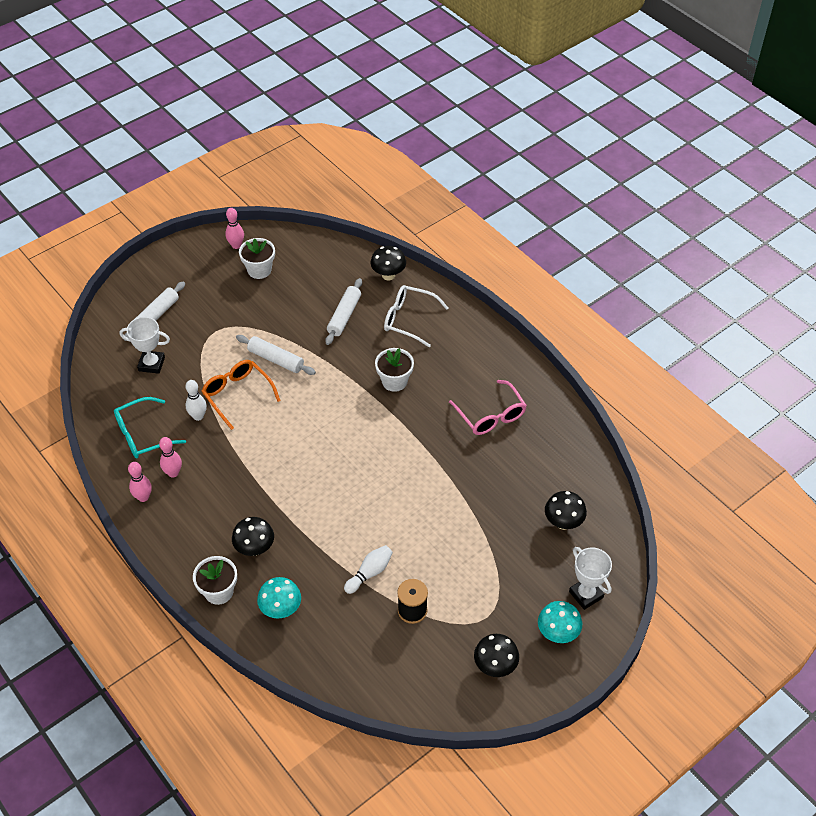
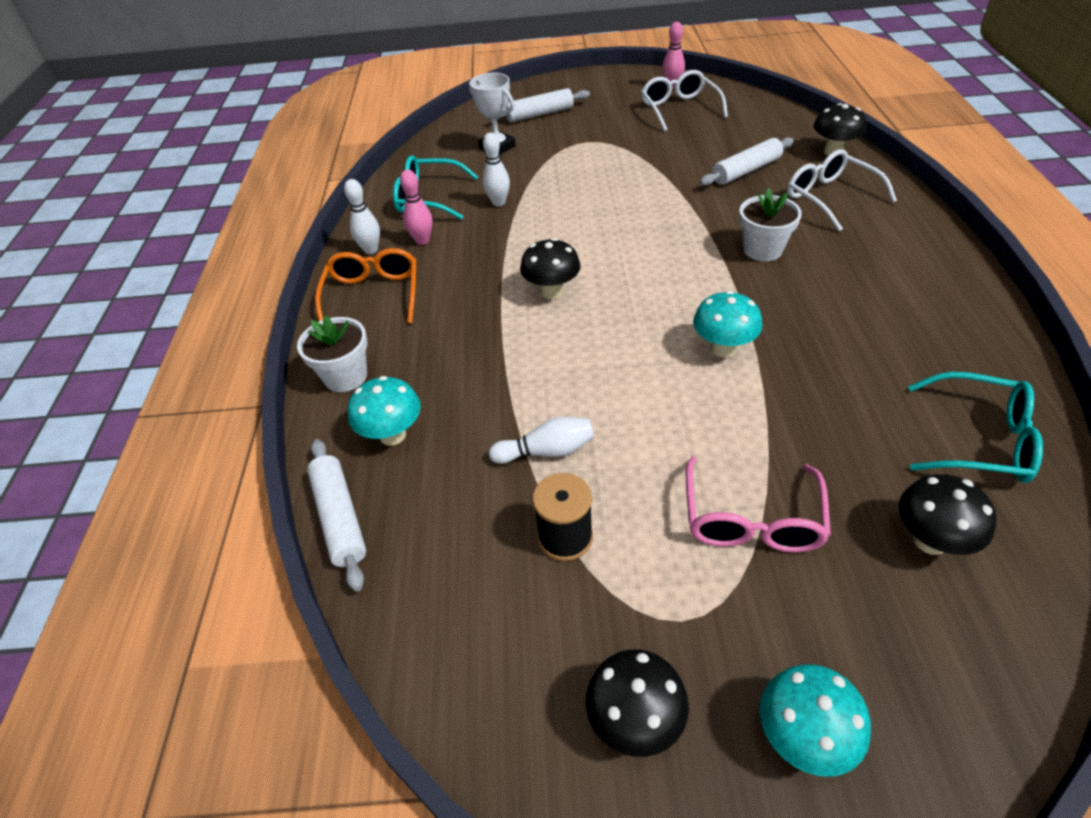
camera: 40 degrees right, 5 degrees down
(143, 497) = (371, 250): pink bowling pin -> white bowling pin
(237, 395) = (558, 199): orange glasses -> orange glasses (373, 295)
(255, 548) = (431, 350): black mushroom -> black mushroom (552, 292)
(259, 270) = (679, 109): white flower pot -> white glasses
(276, 359) = (630, 183): white rolling pin -> white rolling pin (340, 518)
(416, 464) = (723, 348): none -> turquoise mushroom
(490, 415) = (884, 336): pink glasses -> pink glasses (751, 519)
(560, 458) = (978, 440): none -> turquoise glasses
(586, 594) = (910, 696): white trophy -> none

